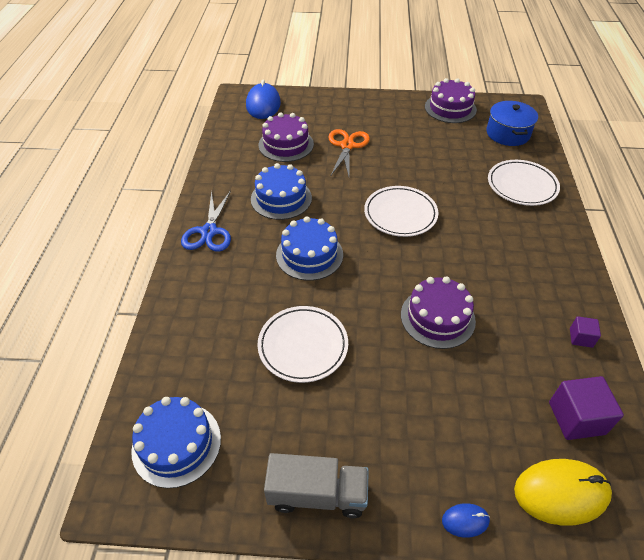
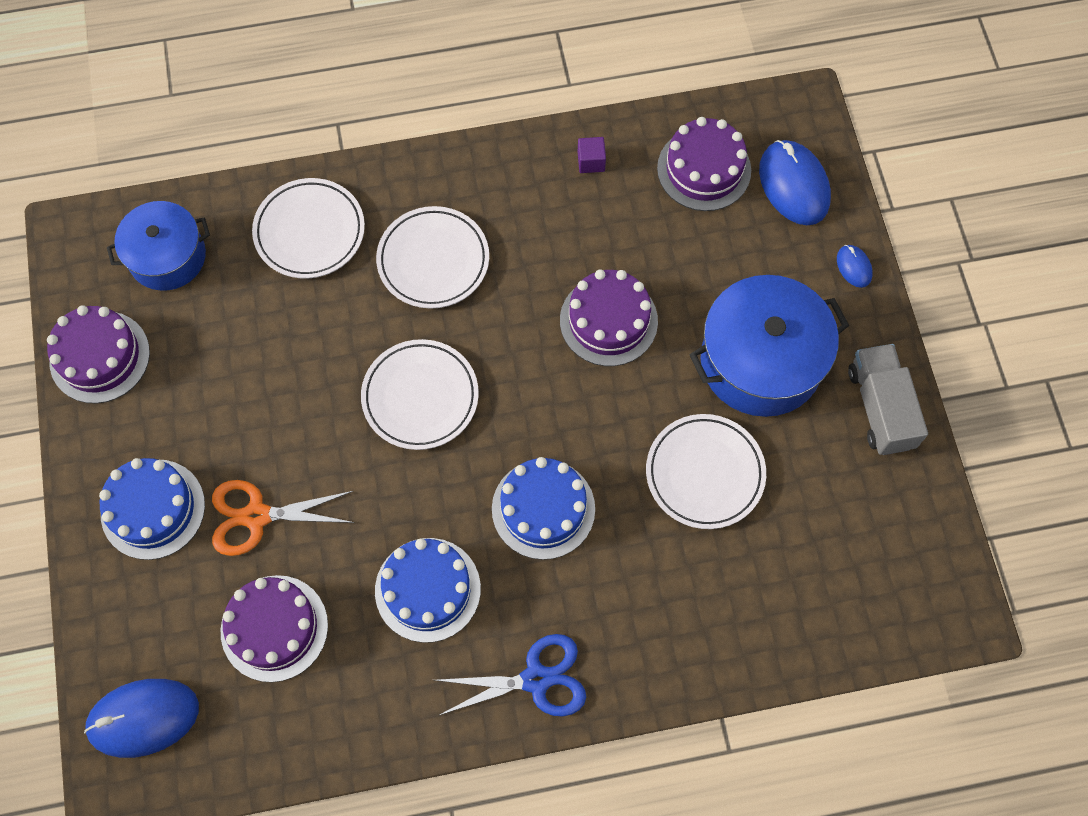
camera: 105 degrees left, 20 degrees up
(176, 444) = (883, 576): blue cake -> blue cake (153, 509)
(384, 409) = (761, 361): none -> blue pot
(497, 235) = (433, 260): none -> white plate
(561, 493) = (794, 185): yellow mouse -> blue mouse
(576, 418) = (704, 169): purple cube -> purple cake

